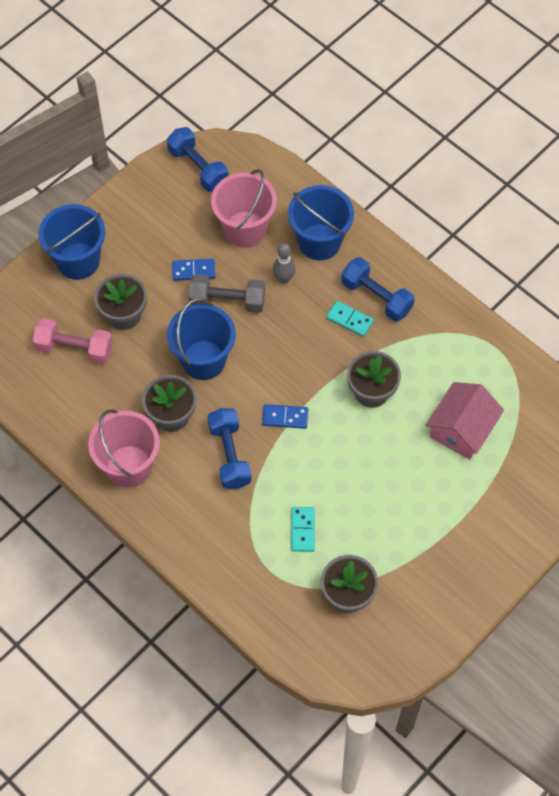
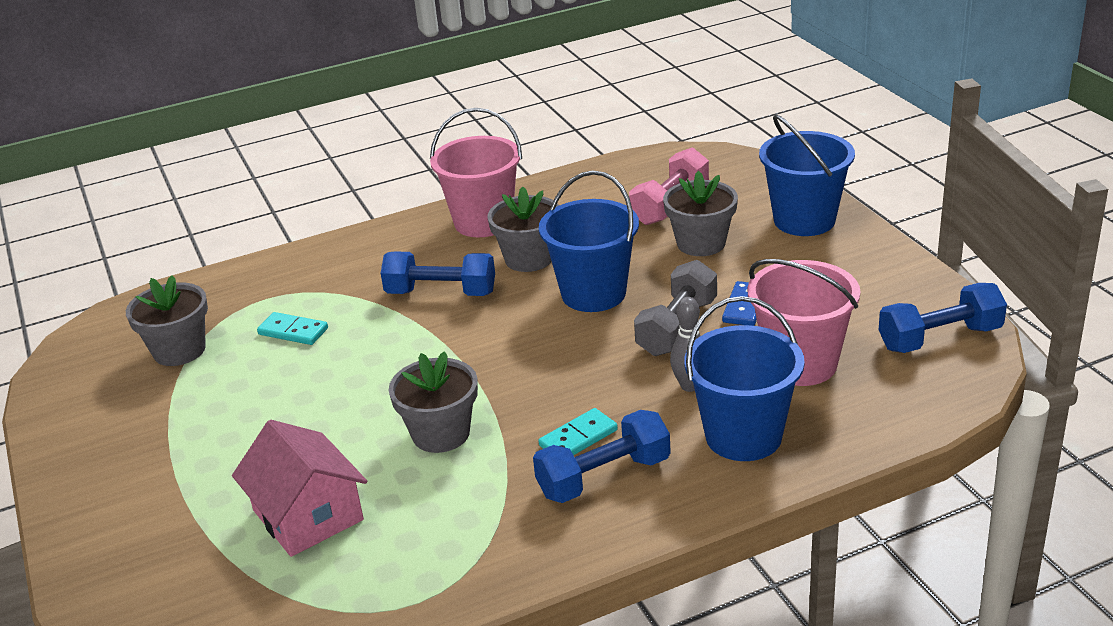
camera: 115 degrees right, 30 degrees down
(285, 417) = (459, 346): blue domino -> none

